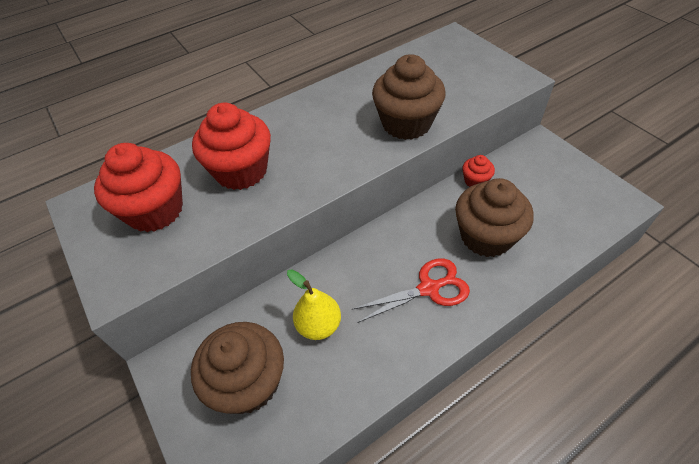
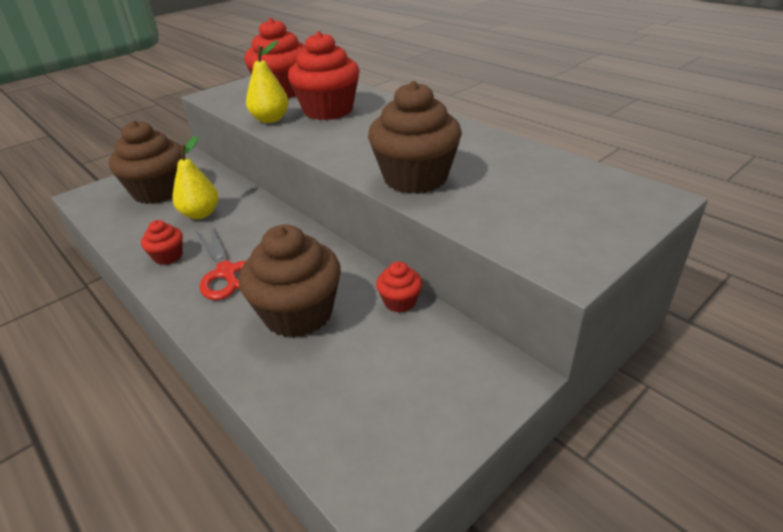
camera: 80 degrees right, 15 degrees down
(241, 218) = (270, 119): none -> yellow pear
(395, 343) = (168, 256): none -> red cupcake

